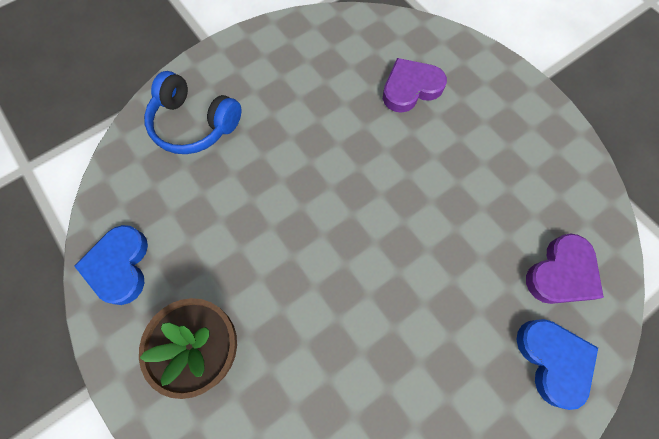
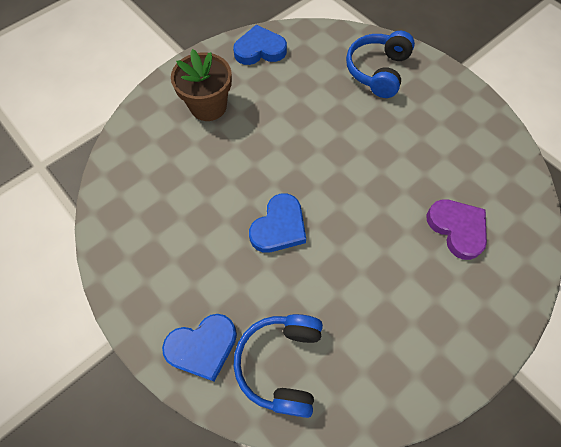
camera: 85 degrees right, 5 degrees down
(405, 262) = (279, 227): none -> blue heart
(561, 273) = (281, 363): purple heart -> blue headphones

